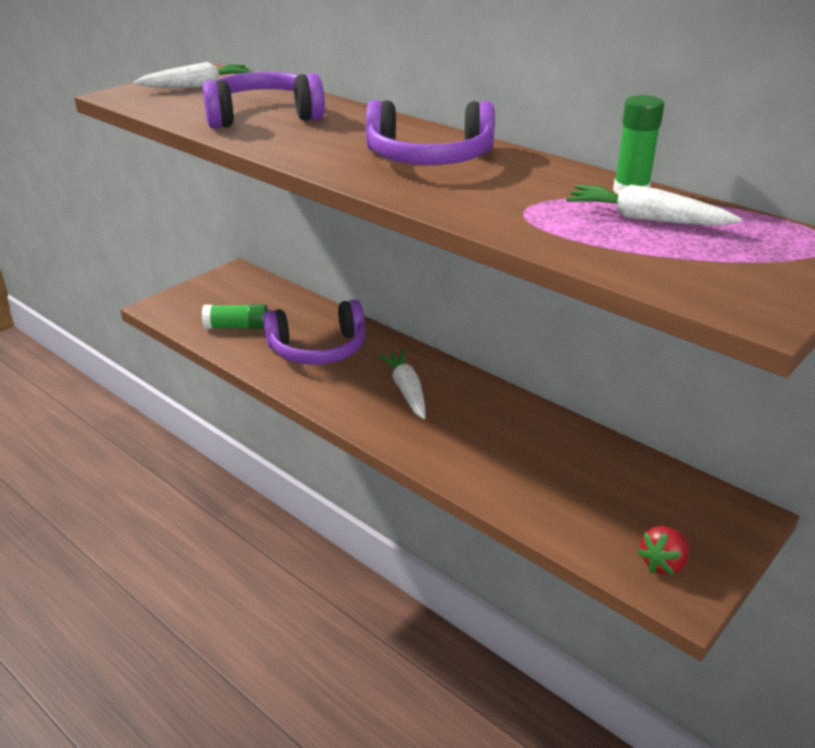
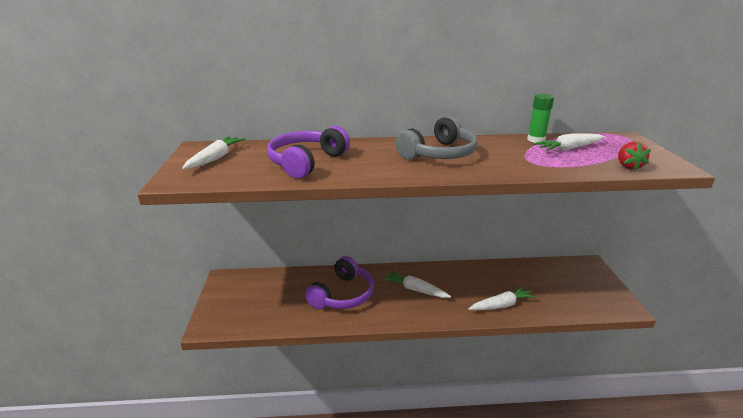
camera: 45 degrees left, 5 degrees down
(237, 327) = (279, 309): green glue stick -> none
(429, 158) = (439, 154): purple headphones -> grey headphones
(485, 471) = (502, 305): none -> white carrot
(663, 563) = (602, 299): red strawberry -> red strawberry (628, 166)

